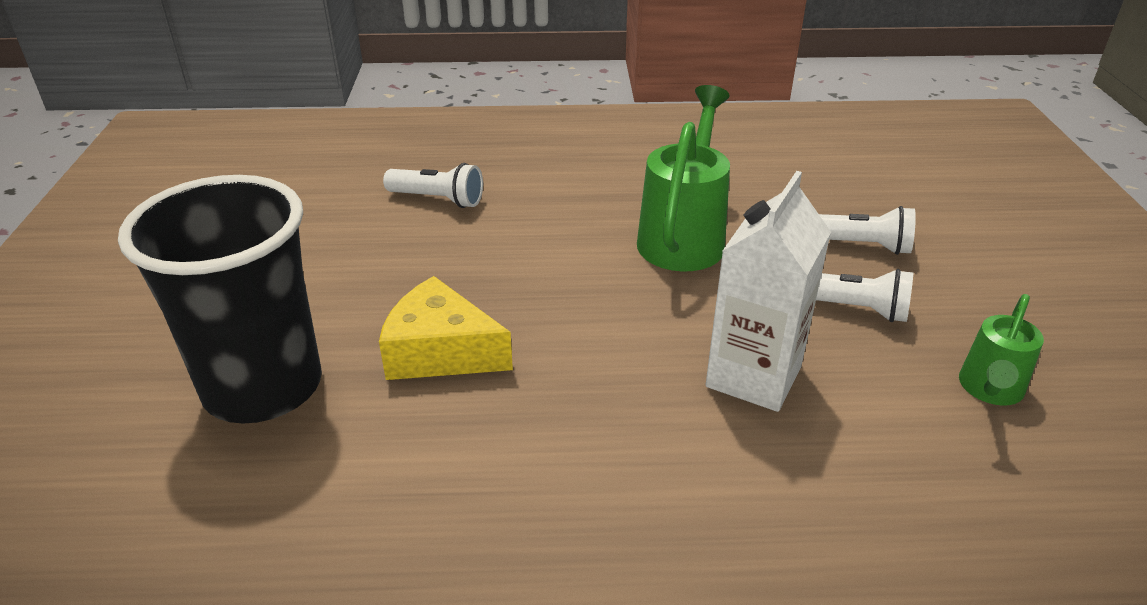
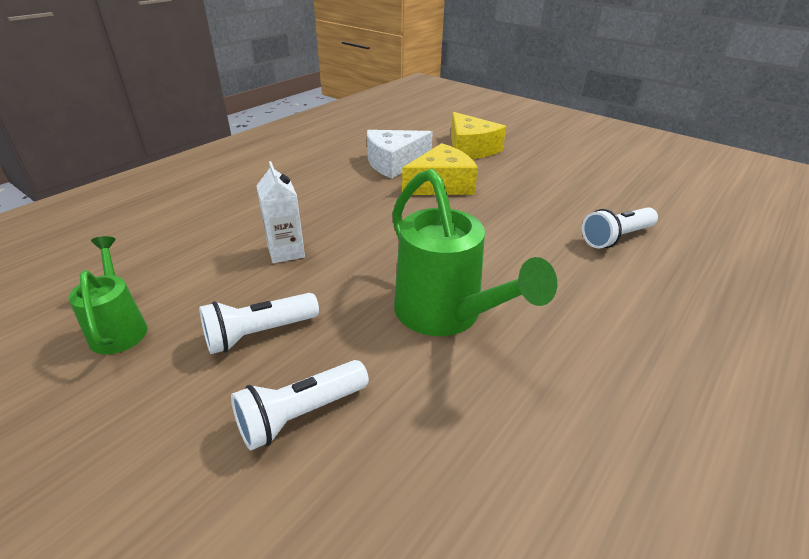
camera: 130 degrees right, 0 degrees up
(263, 387) = (470, 149): black cup -> yellow cheese
(412, 439) = (394, 163): none -> white cheese
(753, 376) = (286, 252): white carton -> white carton, size x0.60

